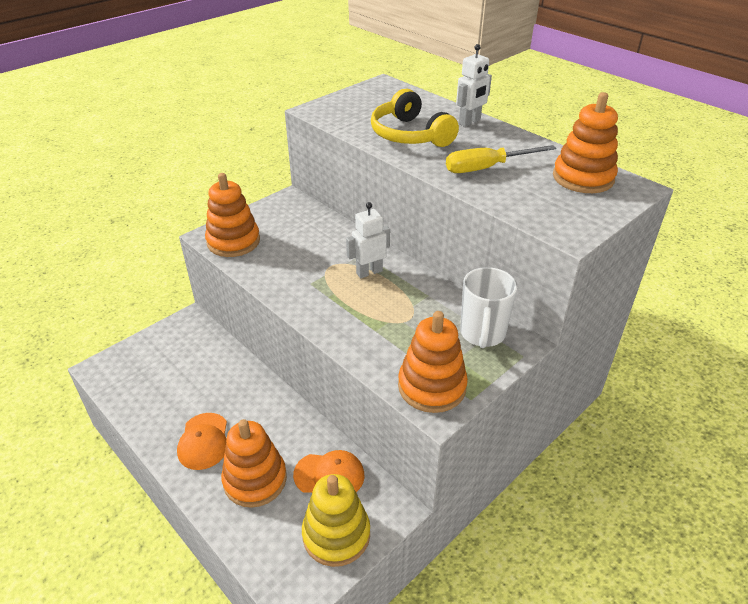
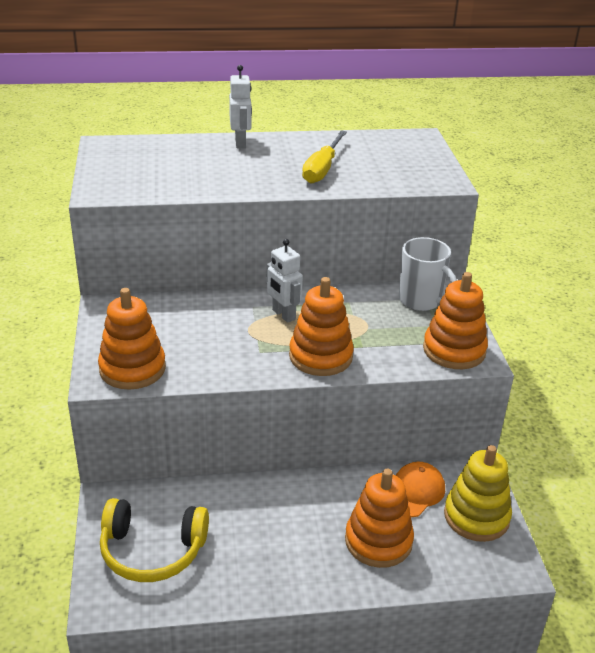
camera: 55 degrees left, 5 degrees down
(203, 441) = (299, 557): orange cap -> none
(369, 272) = (283, 315): white robot -> white robot turned 45 degrees counterclockwise
(410, 135) = (221, 173): yellow headphones -> yellow headphones (152, 550)
(583, 178) = (385, 145): orange stacking toy -> orange stacking toy (320, 356)

